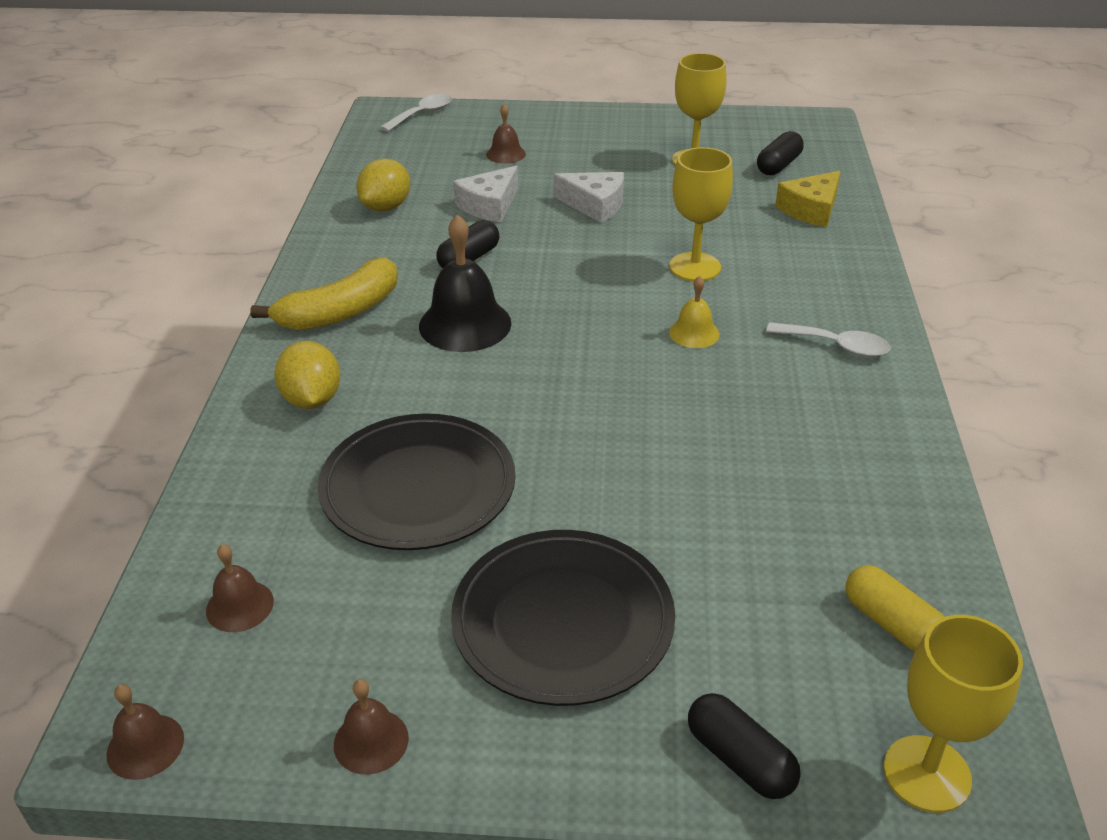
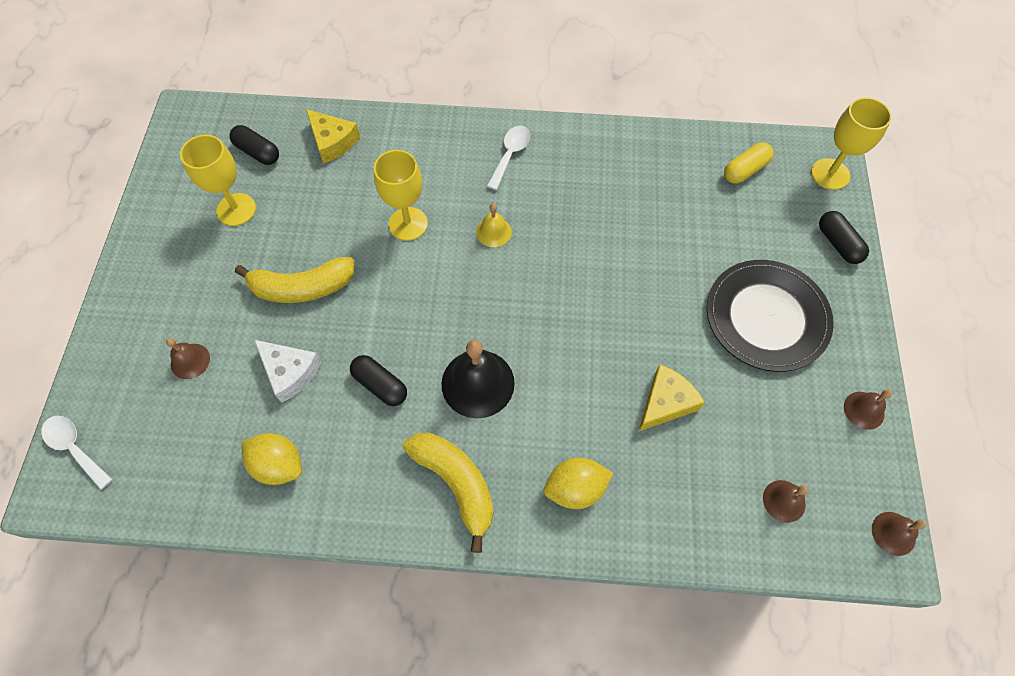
camera: 90 degrees left, 25 degrees up
(418, 487) = (666, 402): black plate -> yellow cheese
(595, 205) = (302, 288): white cheese -> yellow banana
(740, 759) = (838, 243): black capsule -> black capsule turned 75 degrees counterclockwise

